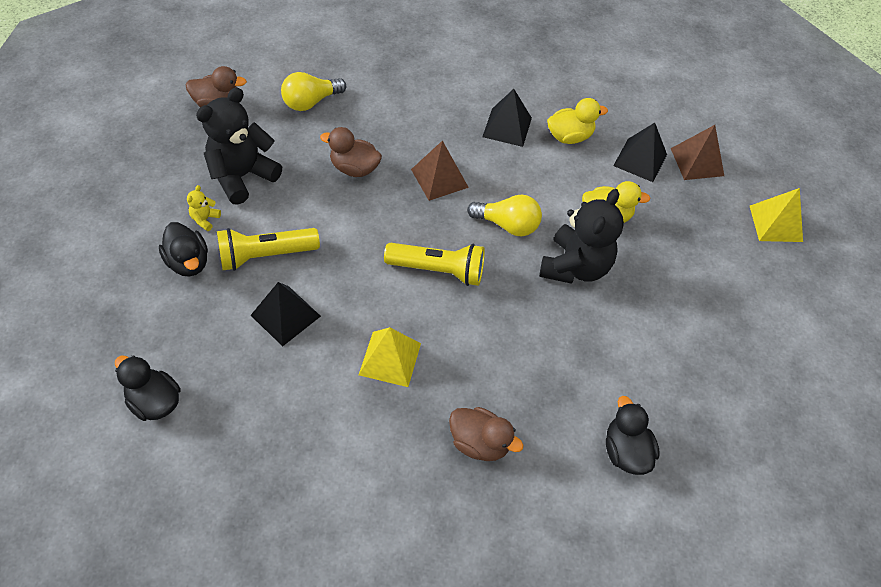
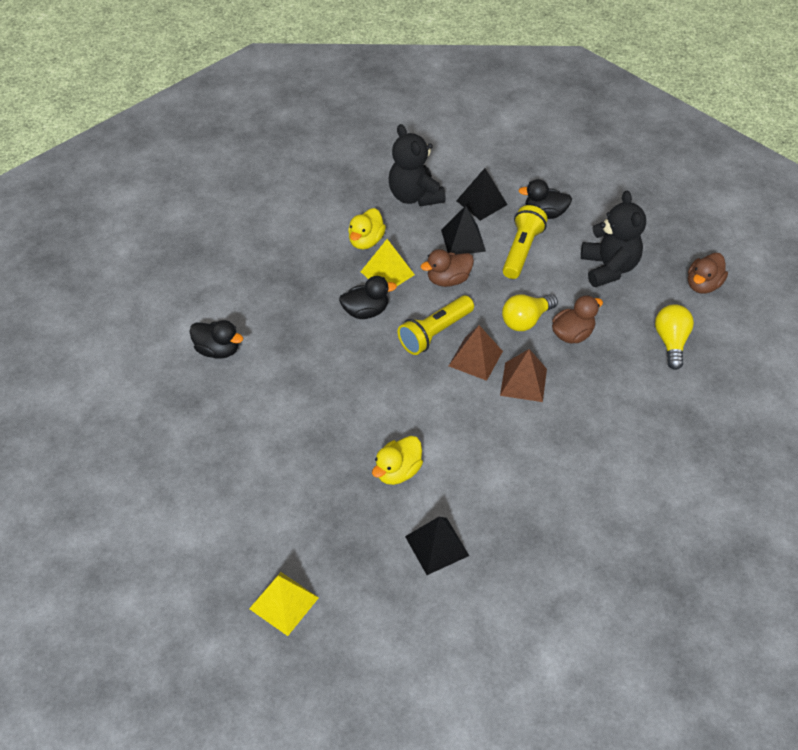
camera: 130 degrees right, 5 degrees down
(155, 401) = (449, 166): black duck -> black duck (366, 311)
(205, 219) = (578, 234): yellow teddy bear -> none
(479, 442) = (293, 284): brown duck -> brown duck (448, 280)
(507, 127) = (550, 464): black pyramid -> black pyramid (481, 202)
(507, 225) = (442, 398): yellow light bulb -> yellow light bulb (526, 320)
(569, 136) = (505, 507): yellow duck -> yellow duck (366, 241)
(575, 266) = (369, 416): black teddy bear -> black teddy bear (414, 196)
(697, 162) = (398, 595): brown pyramid -> brown pyramid (475, 358)

